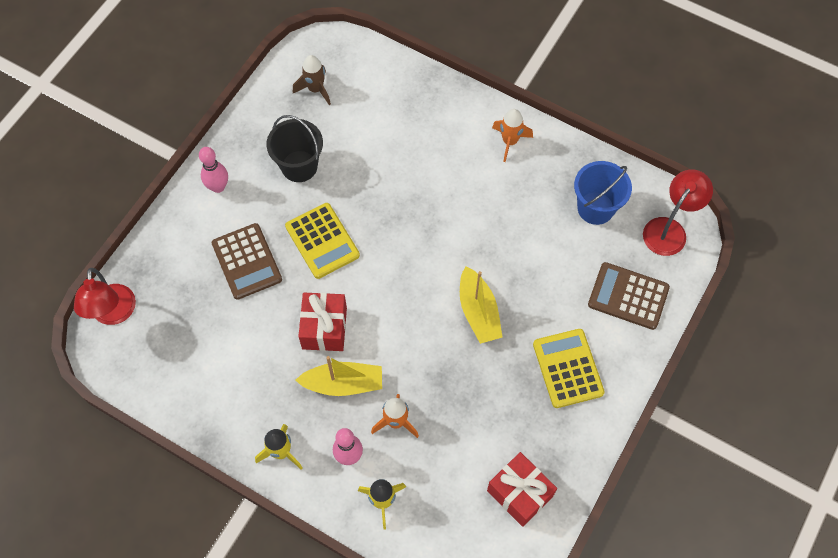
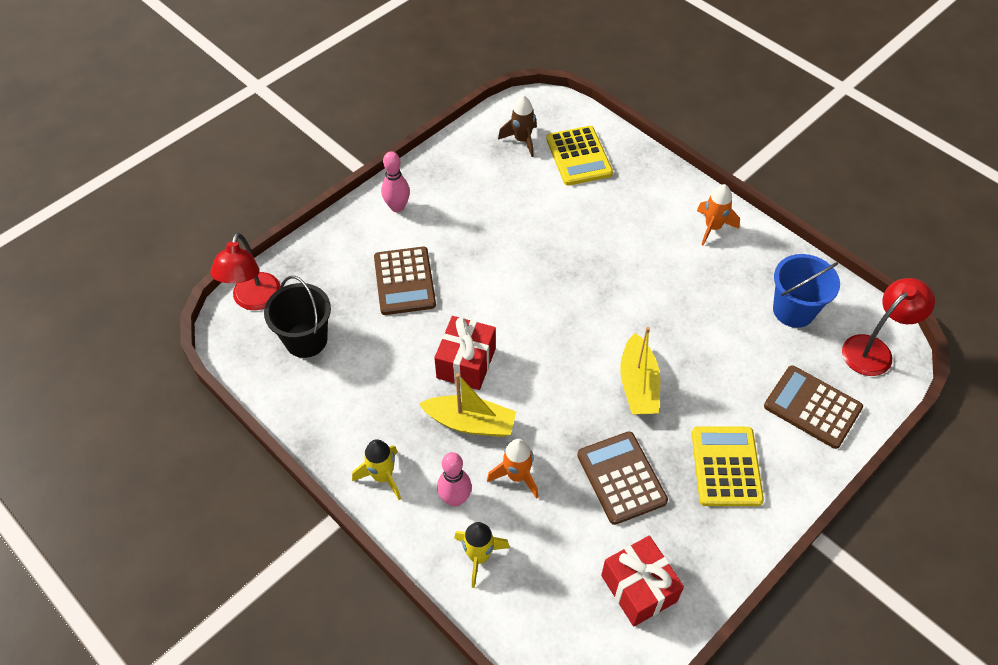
camera: 15 degrees right, 10 degrees down
(299, 166) = (485, 205): black bucket -> black bucket (306, 340)
(322, 241) = (488, 279): yellow calculator -> yellow calculator (579, 156)
(484, 401) = (621, 478): none -> brown calculator

